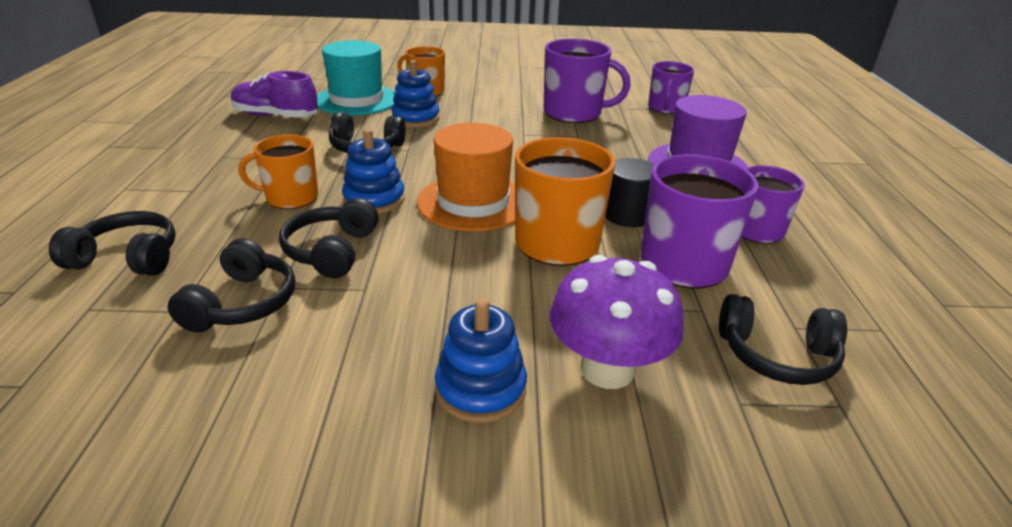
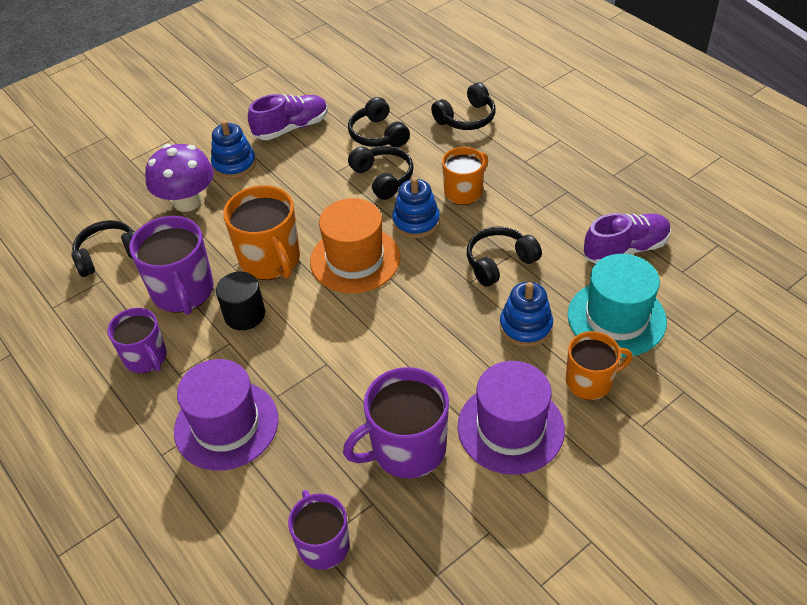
camera: 145 degrees right, 15 degrees up
(319, 398) = (291, 128): none -> purple shoe
(500, 97) = (510, 428): none -> purple hat

